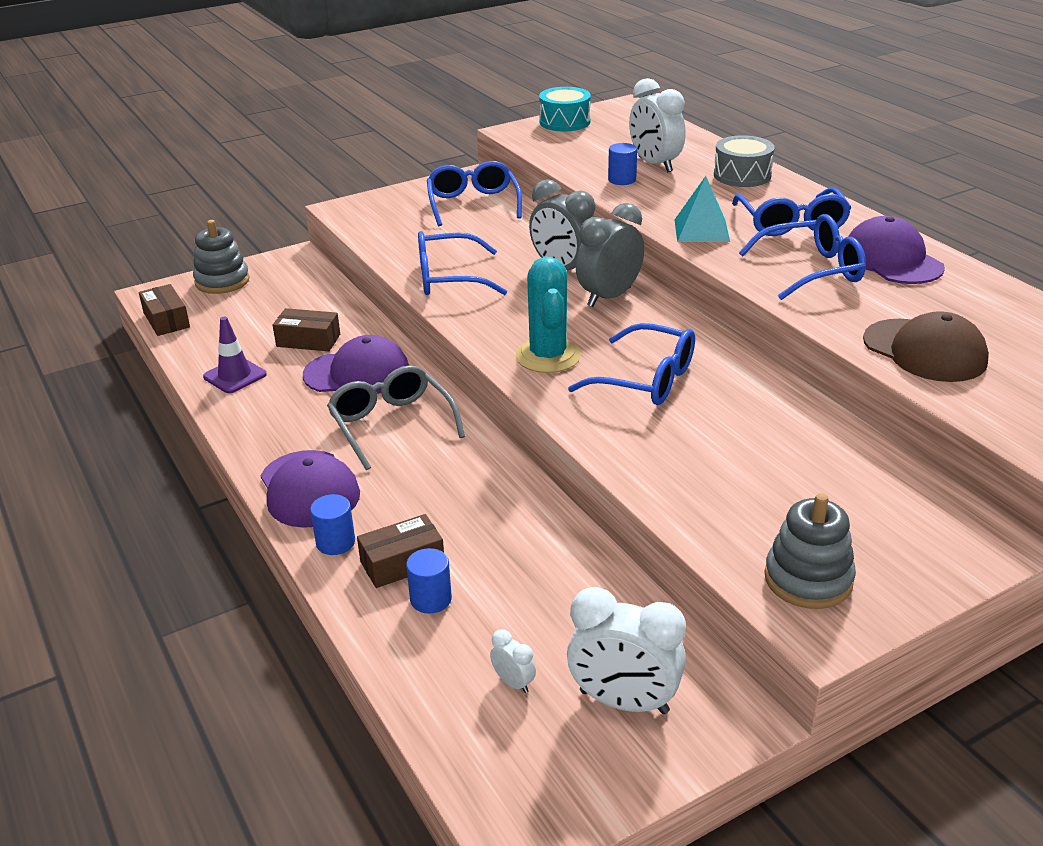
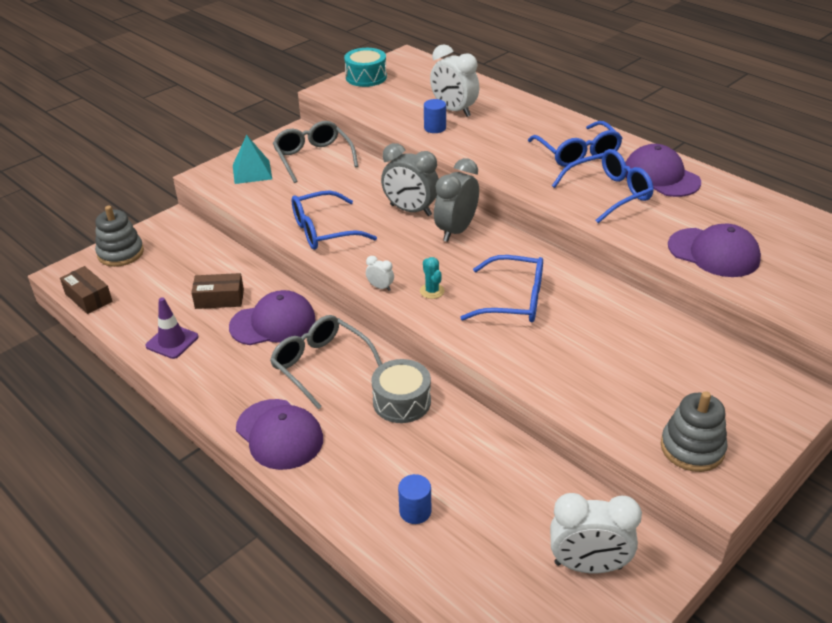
camera: 15 degrees left, 5 degrees up
(335, 542) = (321, 477): blue cylinder -> none
(402, 563) = (380, 485): brown box -> none
(473, 204) = (313, 158): blue glasses -> grey glasses
(513, 683) = (504, 567): white clock -> white clock (380, 287)
(548, 356) = (432, 291): turquoise cactus -> turquoise cactus, size x0.49
(701, 230) = (514, 168): turquoise pyramid -> turquoise pyramid (252, 172)
(742, 175) = (523, 113): grey drum -> grey drum (401, 401)
(924, 351) = (713, 253): brown cap -> purple cap

